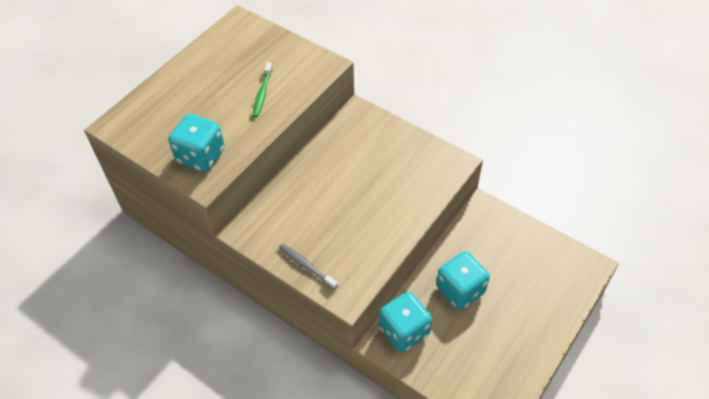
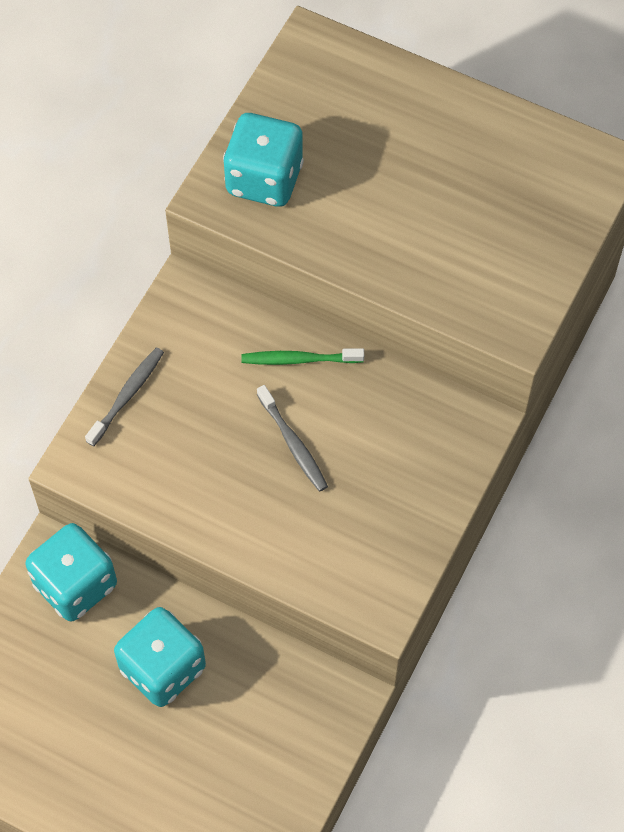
camera: 80 degrees right, 10 degrees up
(262, 93) = (421, 239): green toothbrush -> green toothbrush (299, 359)
(354, 189) = (293, 443): none -> grey toothbrush

